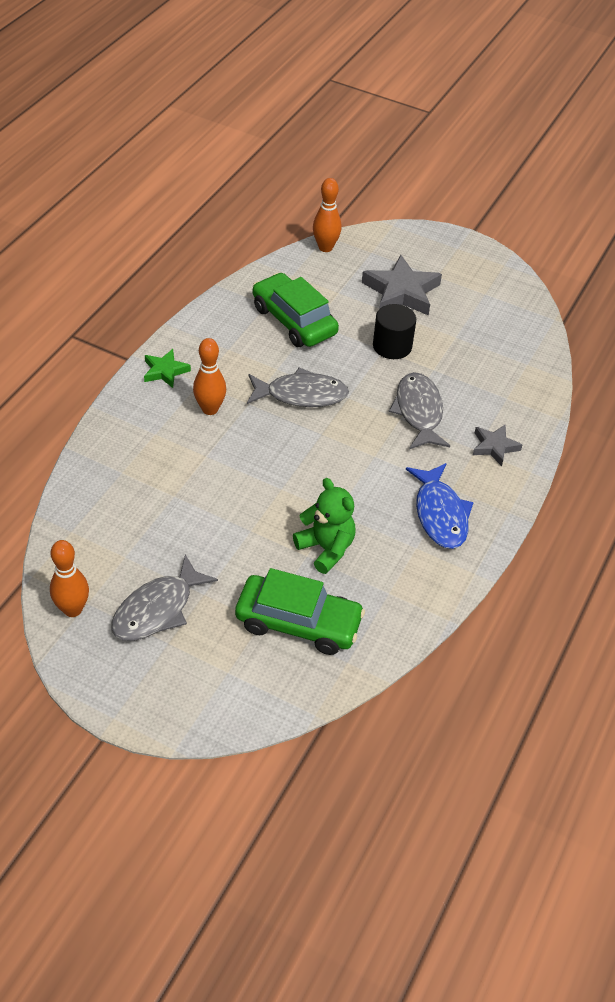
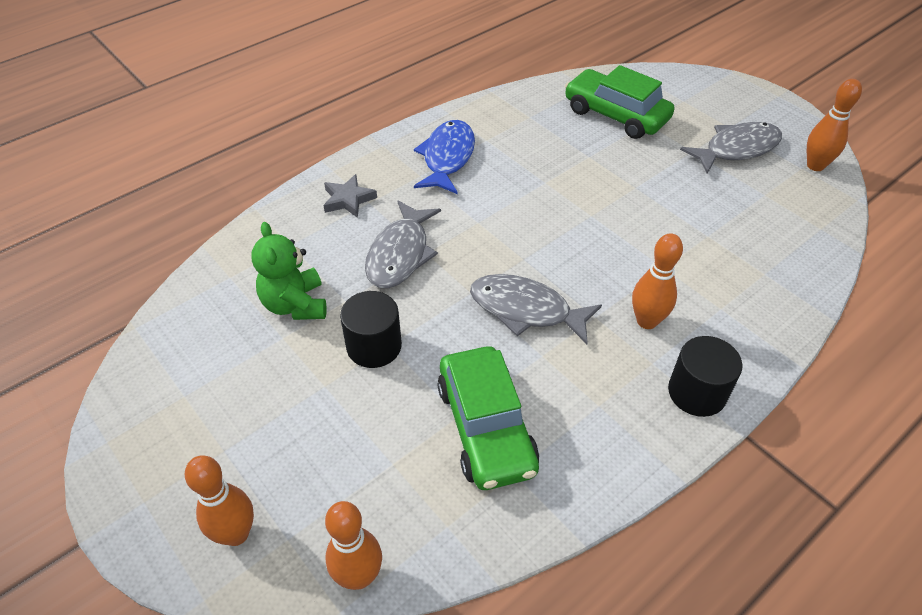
camera: 155 degrees left, 0 degrees up
(165, 371) = (697, 392): green star -> black cylinder
(326, 548) = (569, 157): green teddy bear -> green teddy bear (295, 304)
(398, 248) = (236, 534): none -> orange bowling pin
(401, 292) = (299, 434): grey star -> none

